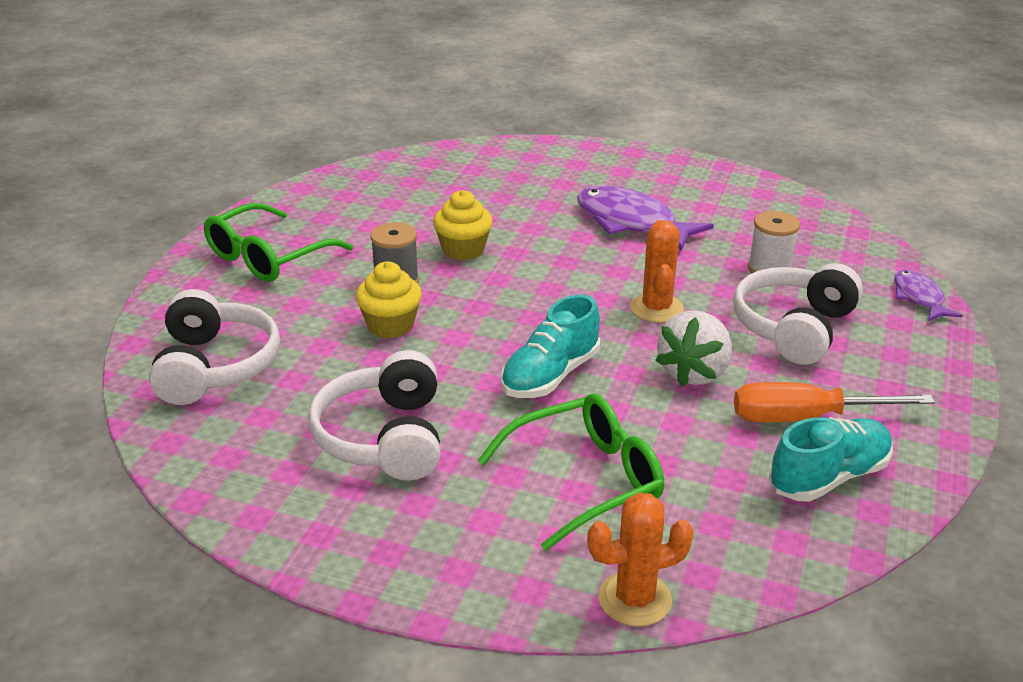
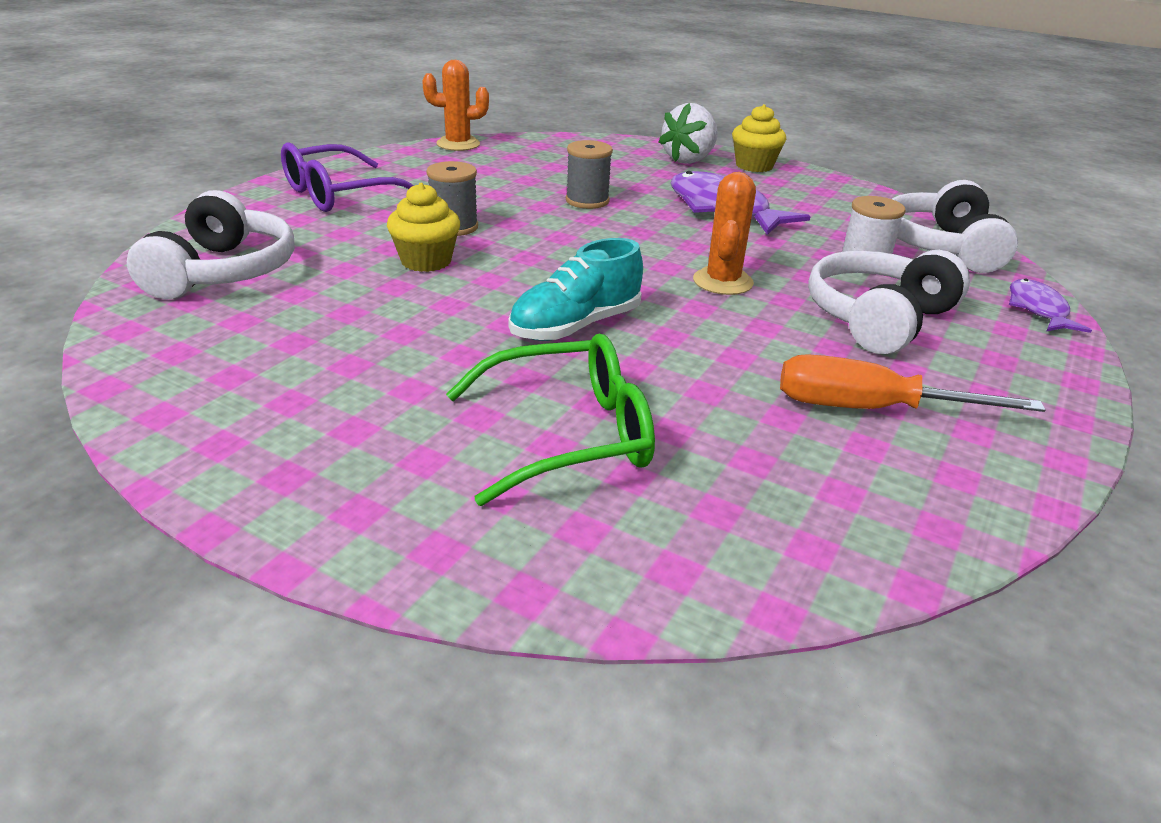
camera: 10 degrees right, 0 degrees up
(267, 257) = (339, 194): green glasses -> purple glasses
(384, 437) = (357, 358): white headphones -> white headphones (942, 247)
(463, 250) = (537, 211): yellow cupcake -> yellow cupcake (754, 166)
(504, 230) = (587, 201): none -> grey spool
(634, 599) = (570, 586): orange cactus -> orange cactus (458, 144)
(694, 372) = (744, 345): white strawberry -> white strawberry (689, 160)
(828, 477) = (884, 478): turquoise shoe -> none

